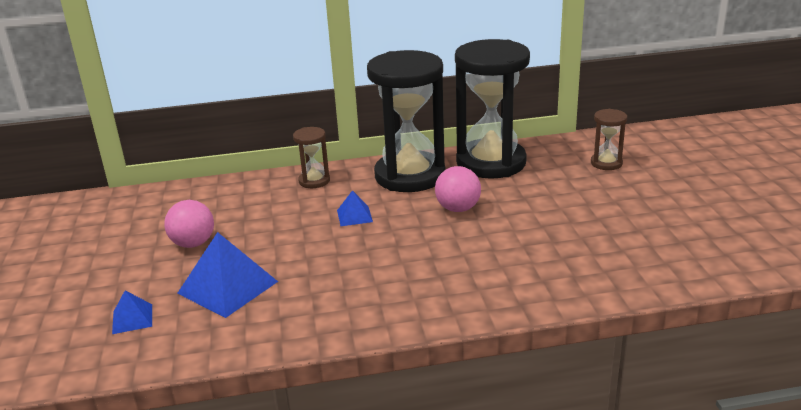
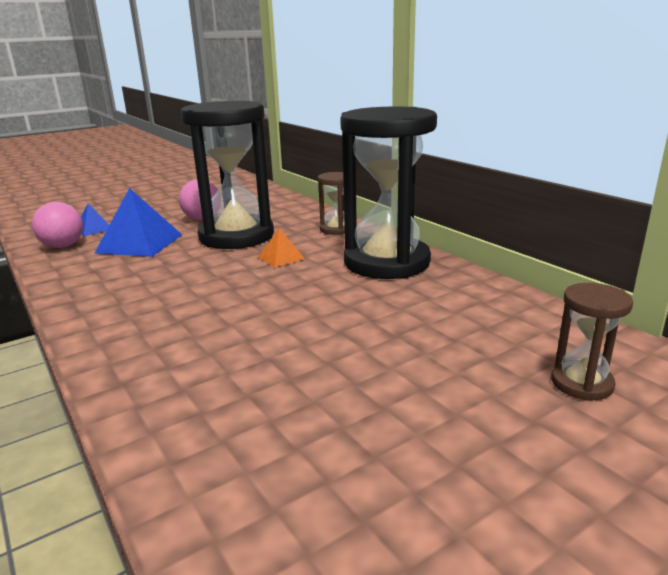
camera: 65 degrees right, 5 degrees down
(354, 216) = (281, 258): blue pyramid -> orange pyramid
(458, 209) = (332, 301): pink ball -> pink ball (63, 246)
(491, 163) = (469, 296): black hourglass -> black hourglass (236, 236)

